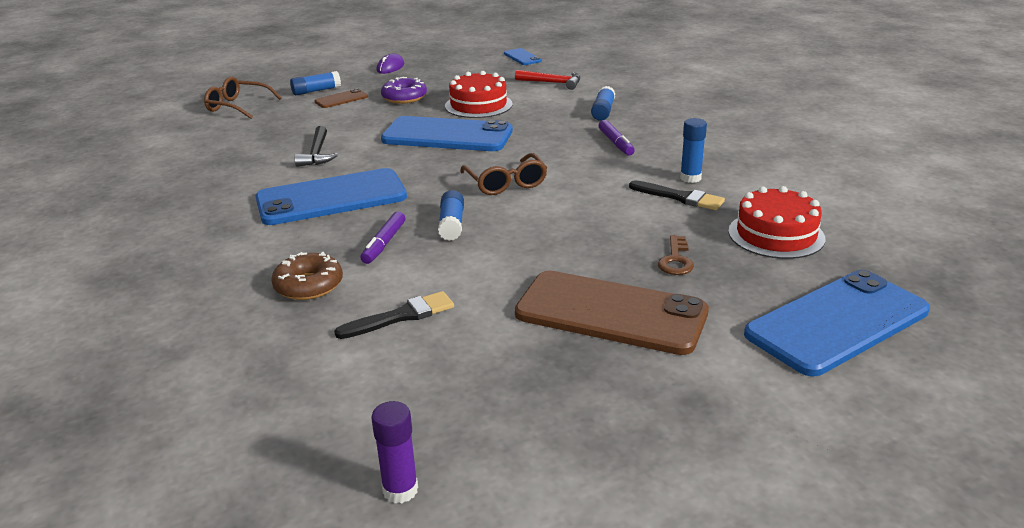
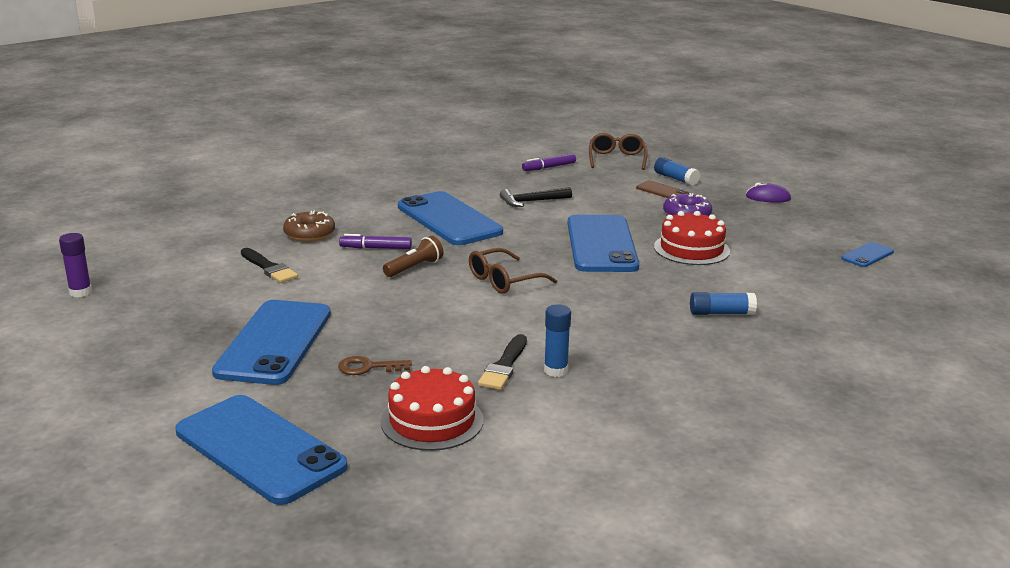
camera: 75 degrees right, 5 degrees down
(452, 224) = (414, 268): blue glue stick -> brown flashlight
(552, 83) = (792, 279): red hammer -> none
(611, 313) = (274, 342): brown phone -> blue phone
(616, 143) = (630, 325): purple marker -> purple marker (549, 167)

